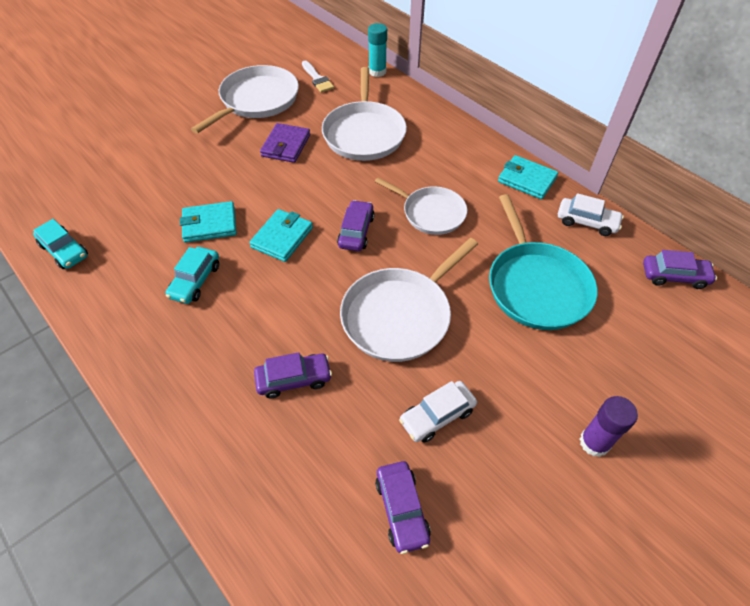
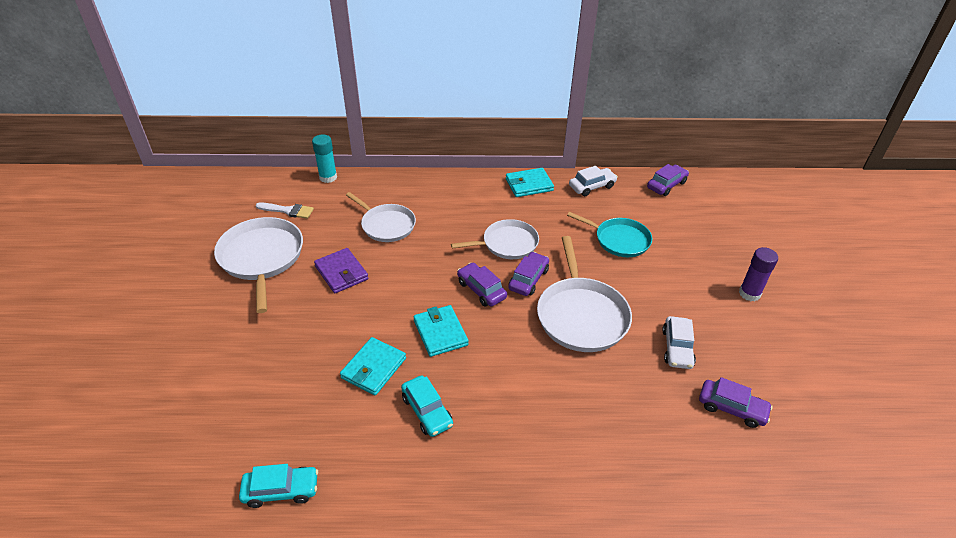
camera: 50 degrees left, 10 degrees down
(294, 379) = (584, 404): purple car -> purple car (528, 279)
(364, 133) = (386, 225): white pan -> white pan, size x0.66
(536, 286) = (619, 240): turquoise pan -> turquoise pan, size x0.66

